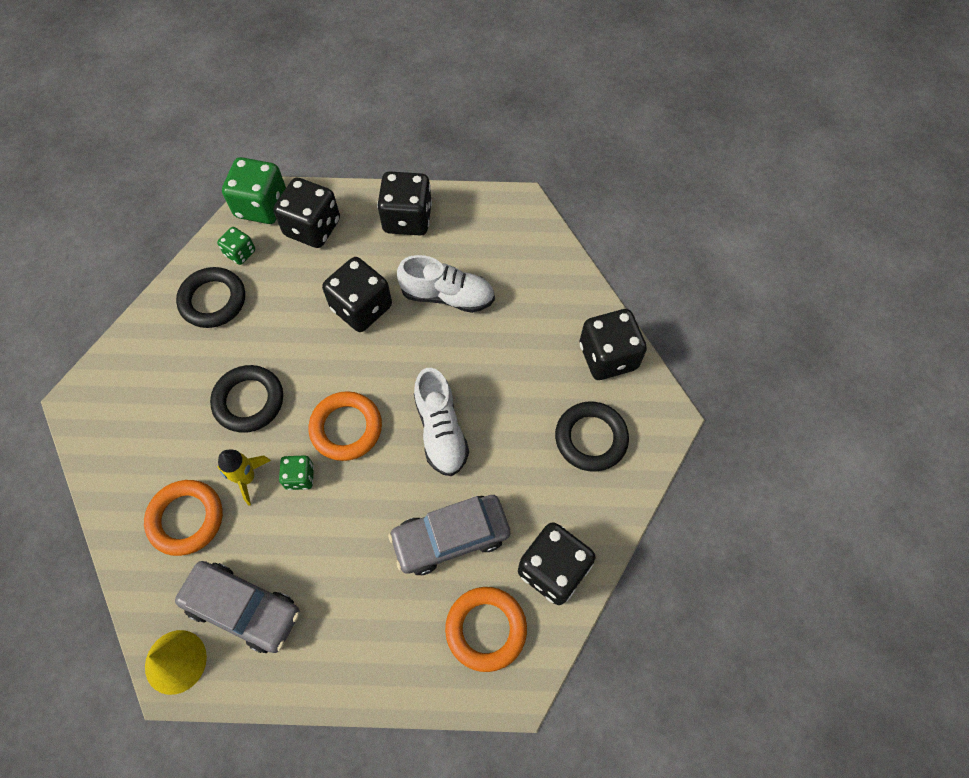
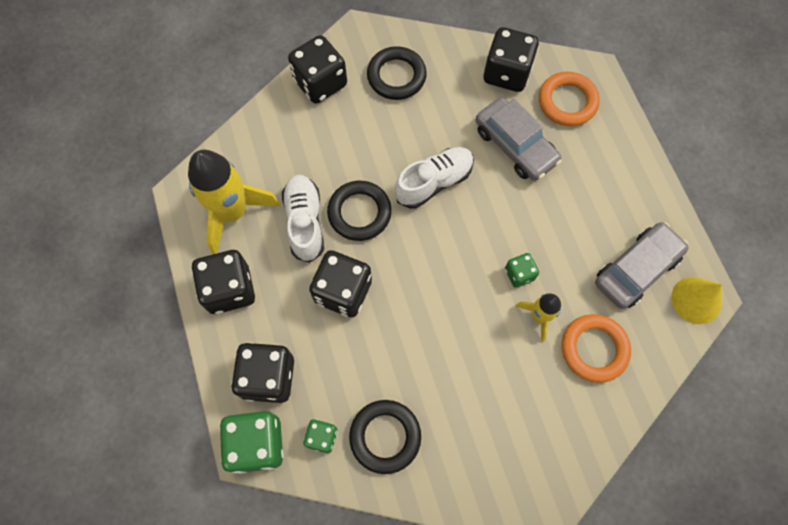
camera: 110 degrees left, 5 degrees up
(243, 608) = (636, 269): grey car -> grey car turned 45 degrees clockwise
(249, 401) = (472, 349): black ring -> black ring (359, 213)
(346, 428) = (462, 255): orange ring -> none
(484, 239) = (233, 212): none -> yellow rocket

